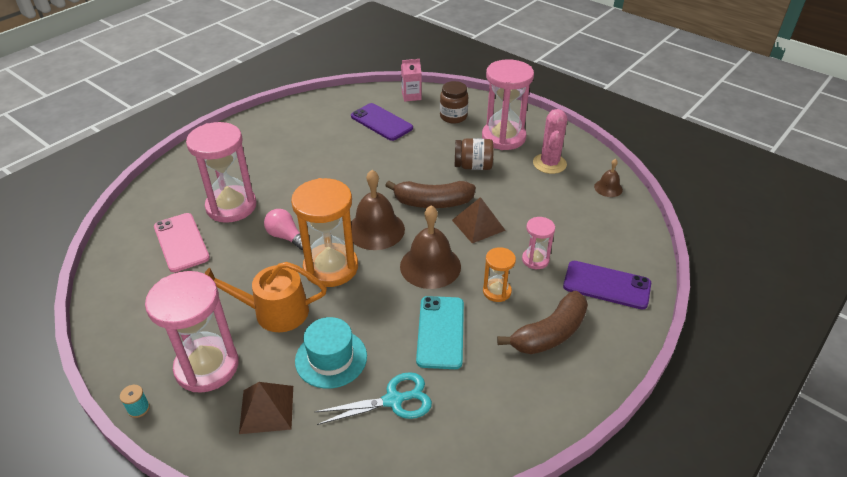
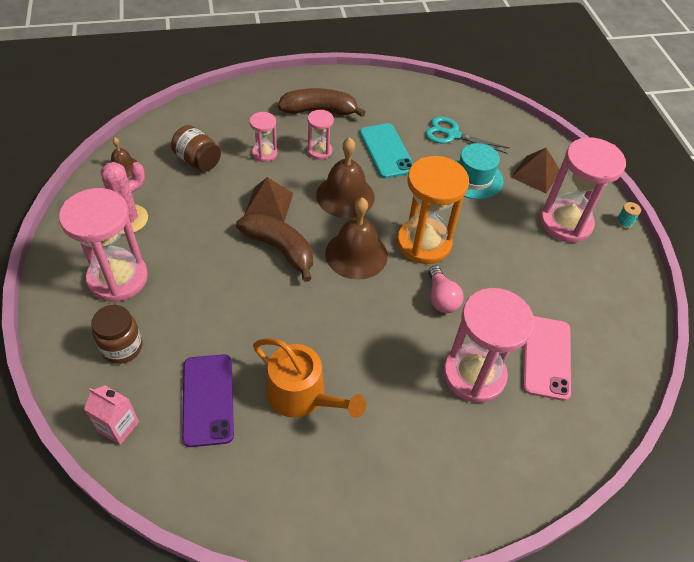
camera: 145 degrees left, 10 degrees up
(274, 312) = (494, 233): orange watering can -> orange watering can (302, 395)
(440, 332) = (386, 151): turquoise phone -> turquoise phone turned 60 degrees counterclockwise
(473, 166) = (195, 263): brown jar -> brown jar (198, 161)
(497, 291) = (319, 151): orange hourglass -> pink hourglass
(606, 285) = (244, 111): purple phone -> none

